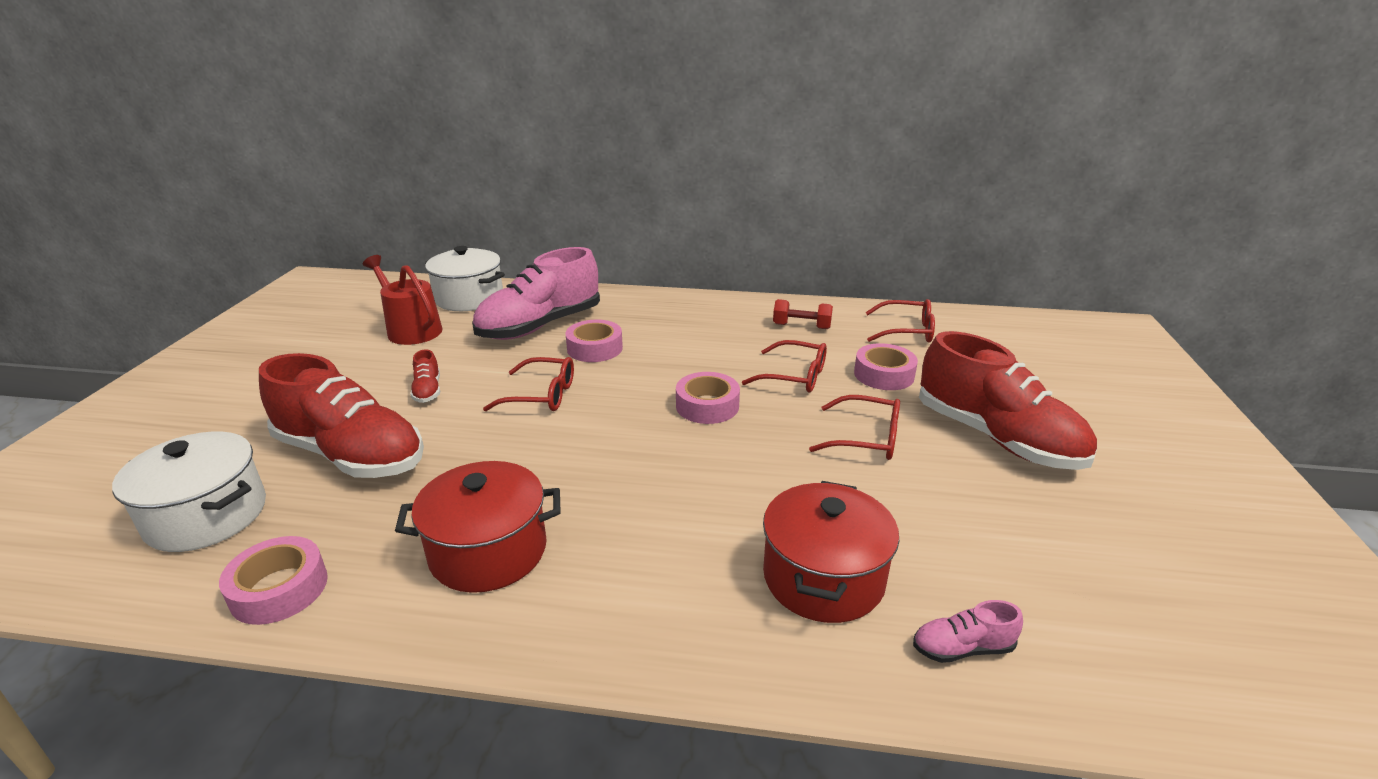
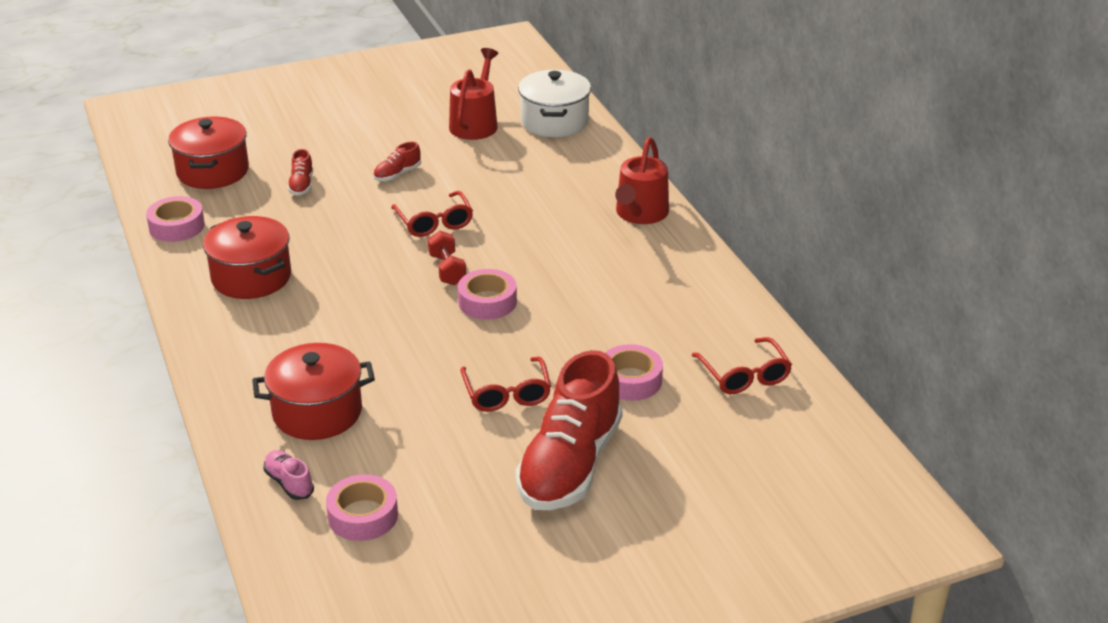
camera: 60 degrees right, 5 degrees up
(207, 516) = (213, 171): white pot -> red pot
(351, 455) = (301, 185): red shoe -> red shoe, size x0.41
(540, 326) = (540, 175): pink shoe -> none
(594, 348) = (528, 216): pink tape -> pink tape (363, 515)
(652, 305) = (640, 214): none -> red watering can
(794, 376) = (578, 331): red glasses -> none
(801, 326) = (685, 309): red dumbbell -> red dumbbell (447, 270)

